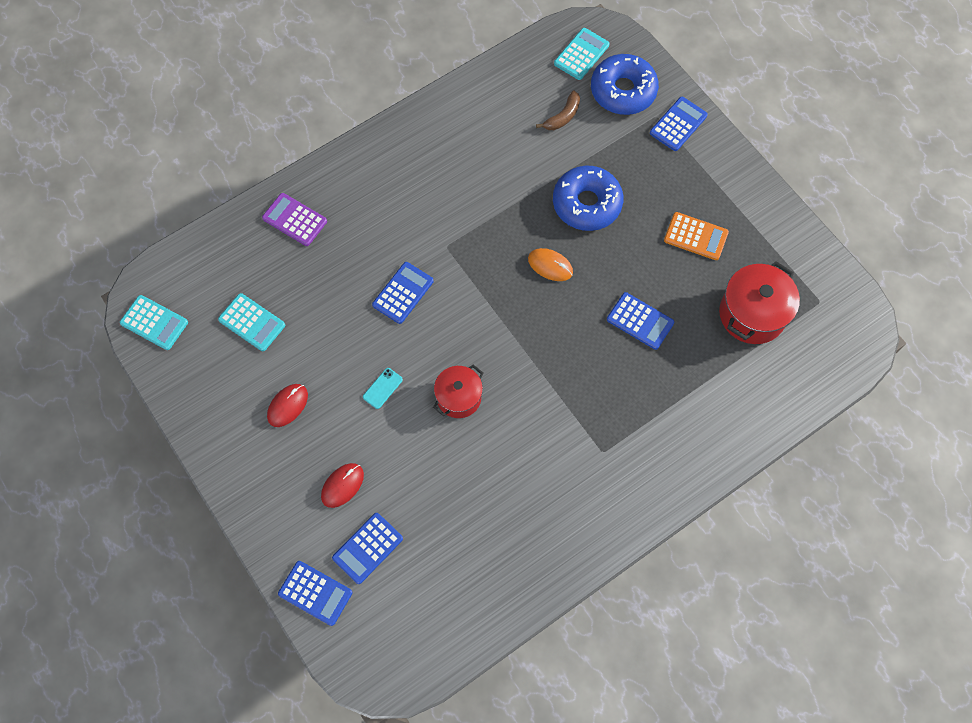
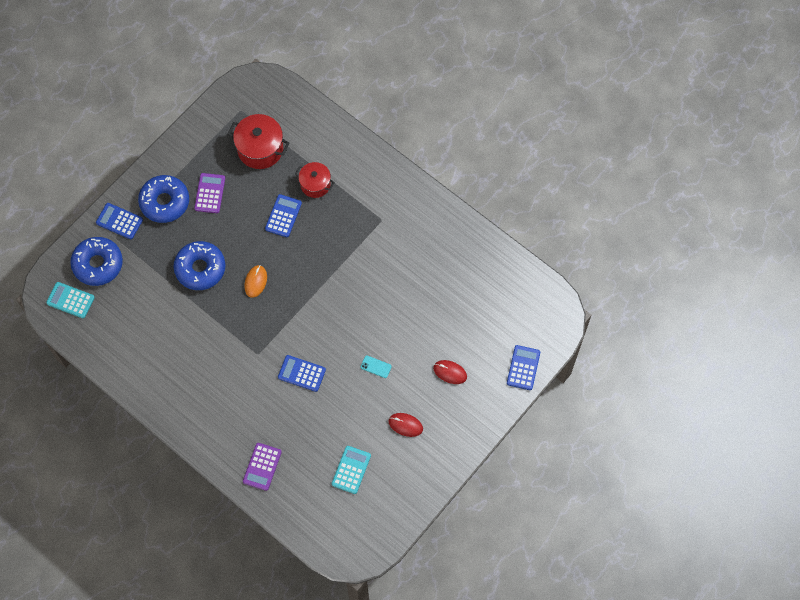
camera: 105 degrees left, 0 degrees up
(154, 323) = (369, 539): turquoise calculator -> none
(367, 548) = (485, 344): blue calculator -> none
(459, 397) = (369, 316): red pot -> red pot (315, 184)
(563, 116) = (129, 301): brown banana -> none
(694, 180) = (165, 202): none -> blue donut
(695, 236) = (210, 193): orange calculator -> purple calculator

